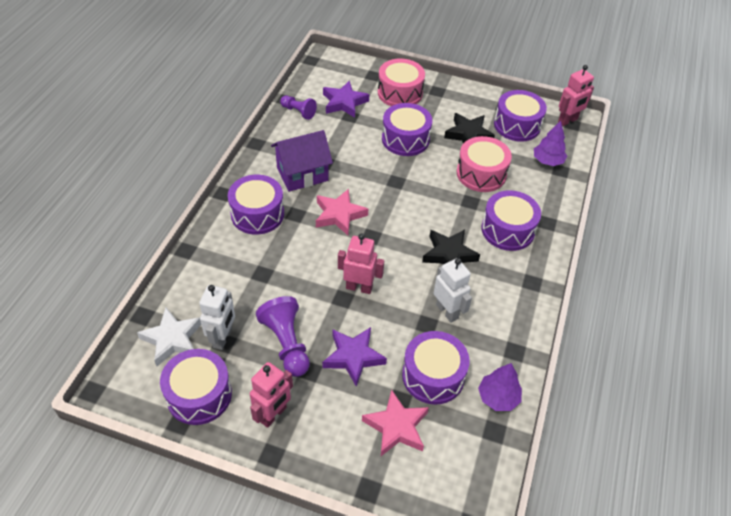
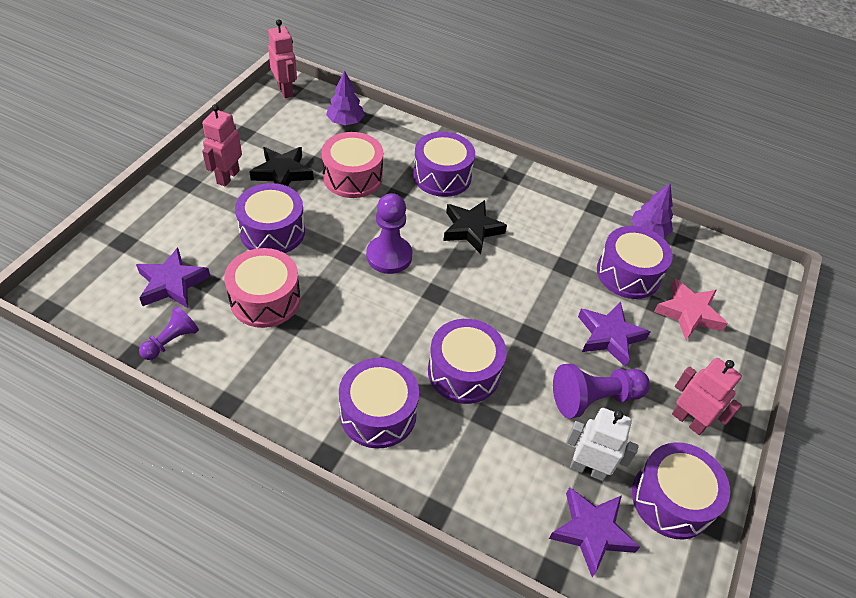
camera: 85 degrees left, 0 degrees up
(172, 339) = (591, 531): white star -> purple star
(302, 174) = (310, 351): purple house -> none
(339, 215) = (395, 320): pink star -> none
(359, 287) = (514, 317): pink robot -> pink robot (227, 177)
(400, 93) = (176, 220): pink drum -> pink drum (265, 299)
(401, 205) = (389, 256): none -> purple pawn
(447, 311) = (549, 246): white robot -> none
(517, 125) = (279, 130): purple drum -> purple drum (464, 372)

